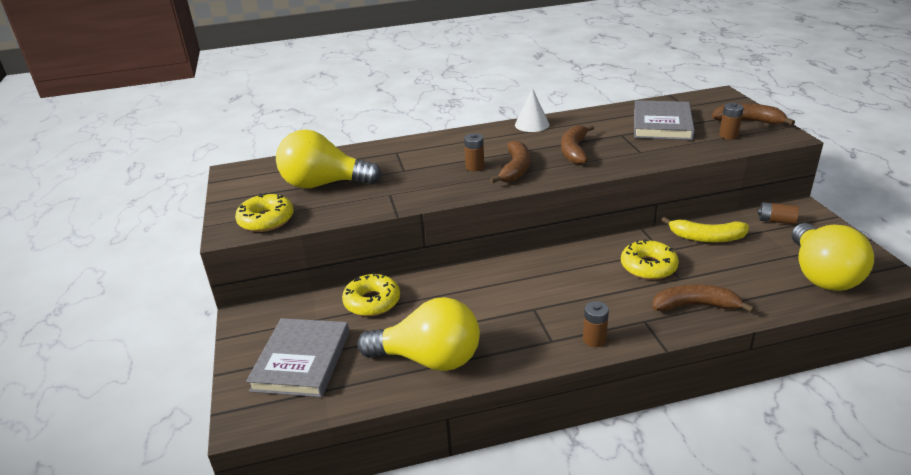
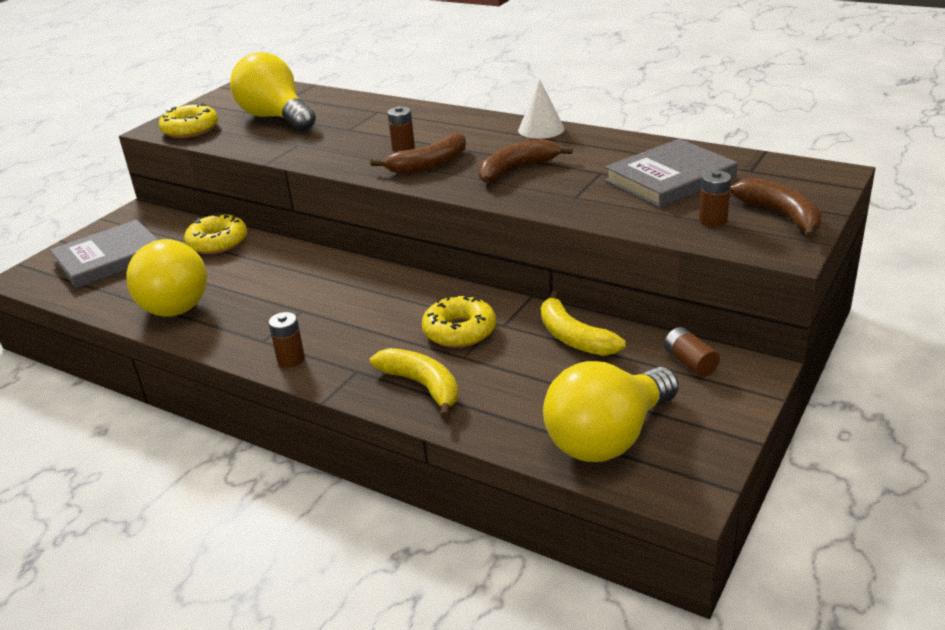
camera: 45 degrees right, 0 degrees up
(695, 306) = (422, 386): brown banana -> yellow banana

